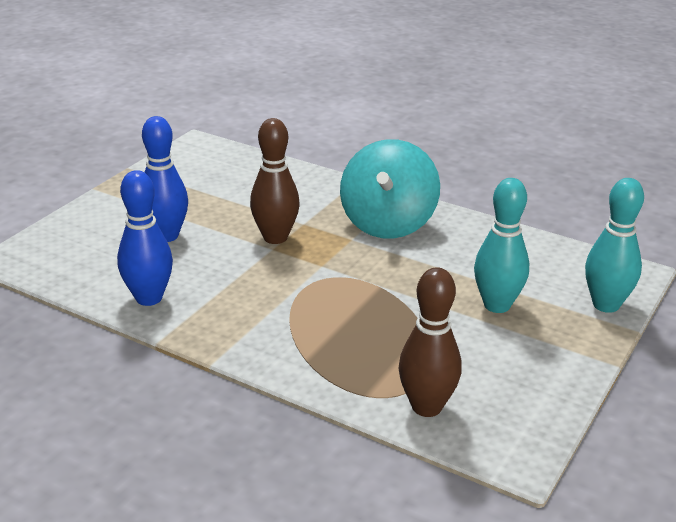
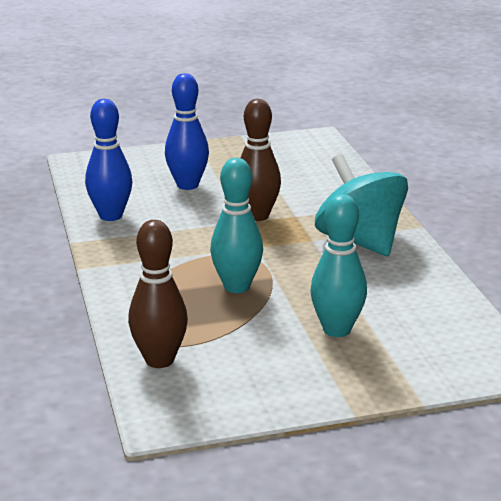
camera: 45 degrees right, 5 degrees down
(388, 223) = (360, 241): turquoise spinning top -> turquoise spinning top turned 90 degrees clockwise
(606, 305) = (431, 374): turquoise bowling pin -> turquoise bowling pin (237, 286)

